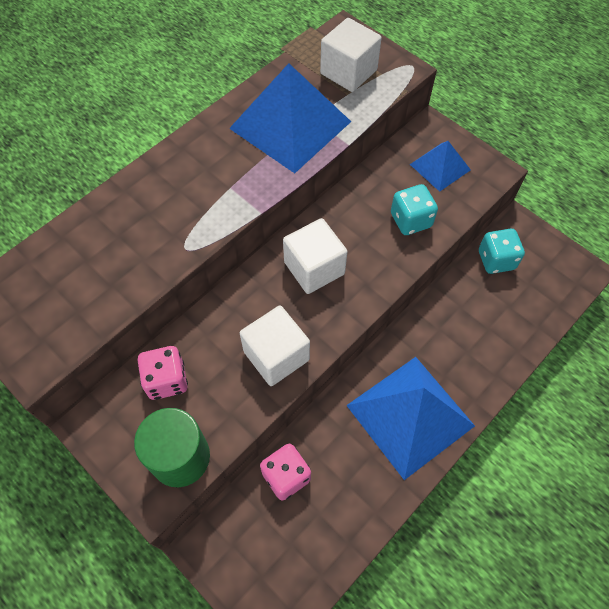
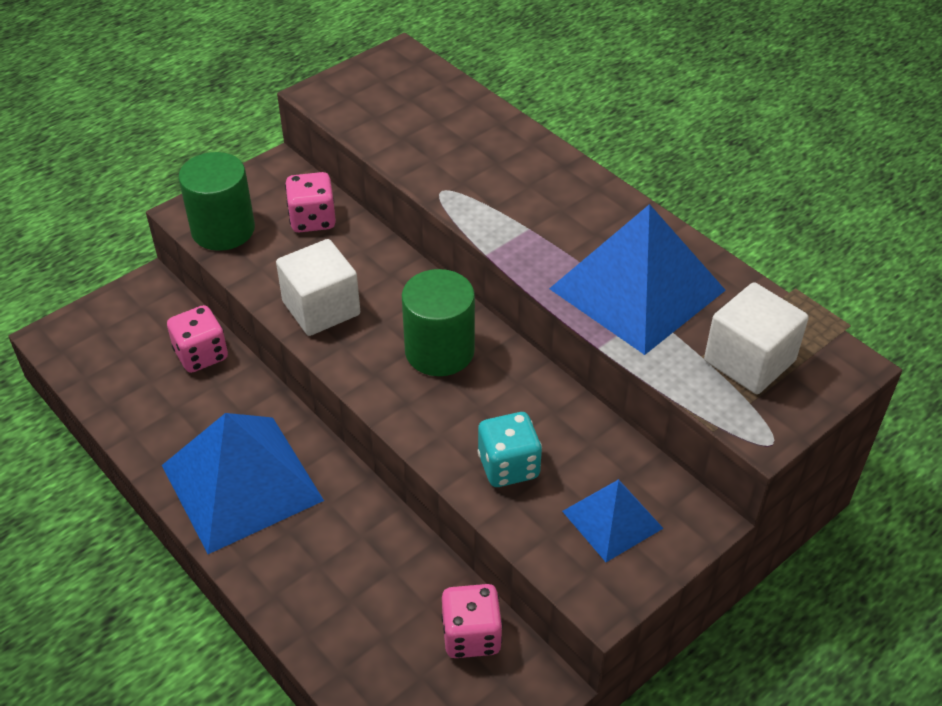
camera: 95 degrees right, 15 degrees down
(314, 268) = (439, 351): white cube -> green cylinder
(496, 260) = (471, 635): turquoise dice -> pink dice

